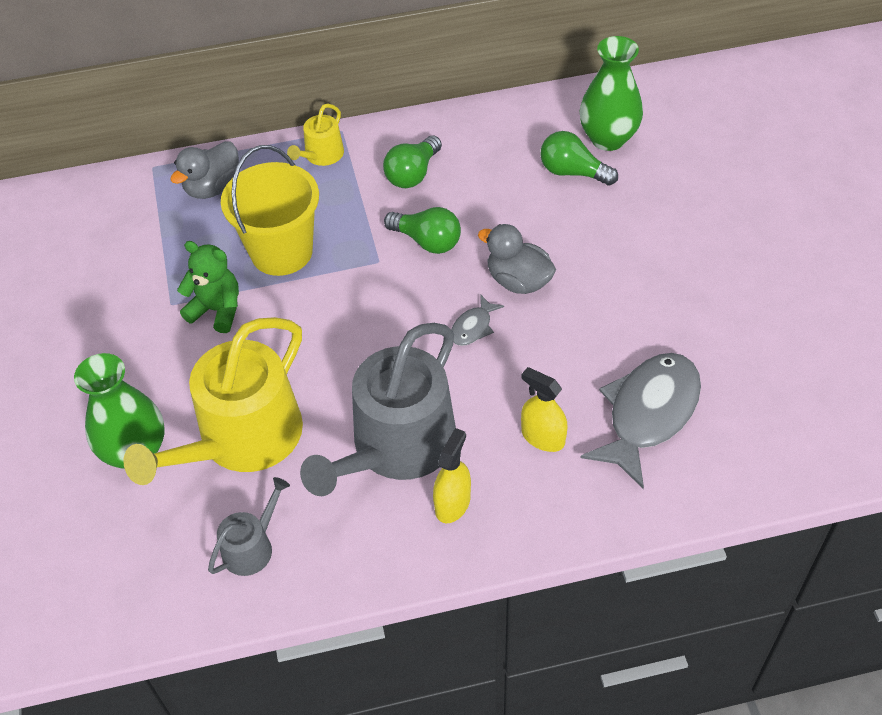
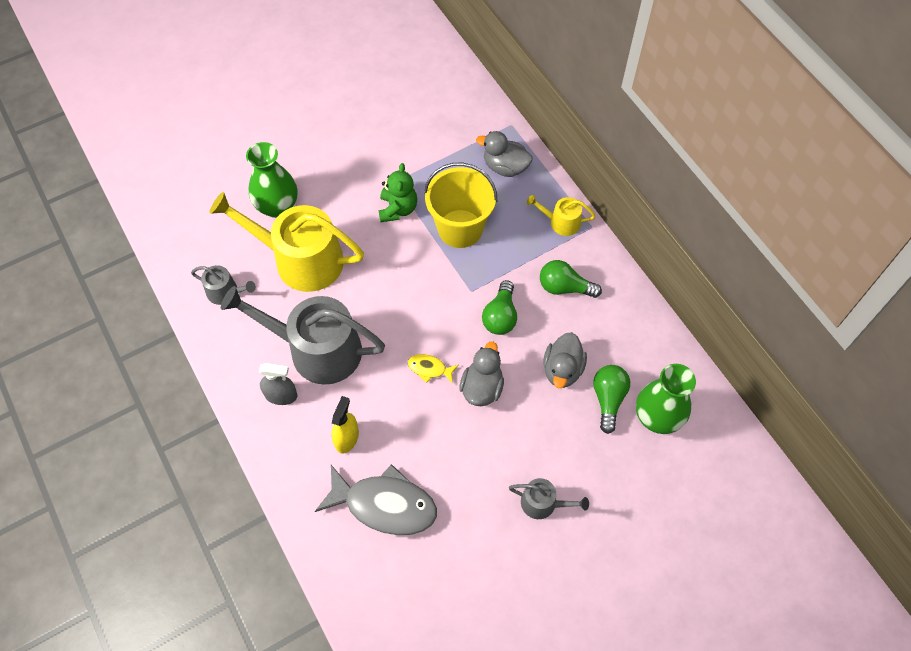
camera: 70 degrees right, 10 degrees up
(452, 503) = (281, 395): yellow spray bottle -> grey spray bottle
(473, 327) = (429, 368): grey fish -> yellow fish
(521, 202) = (562, 370): none -> grey duck
(685, 259) = (543, 503): none -> grey watering can

